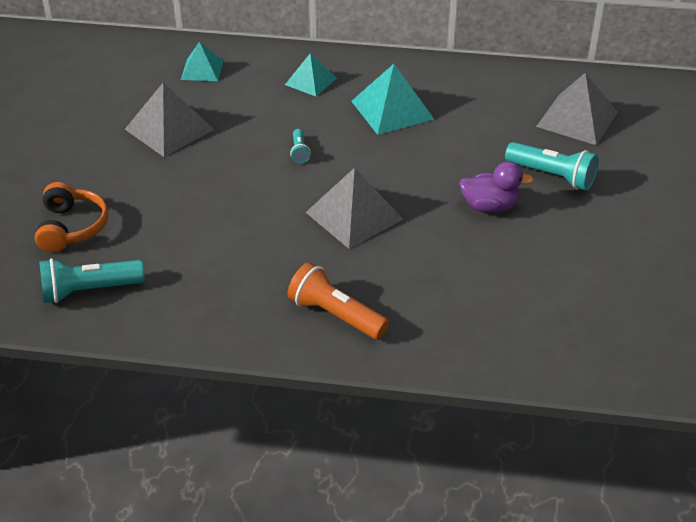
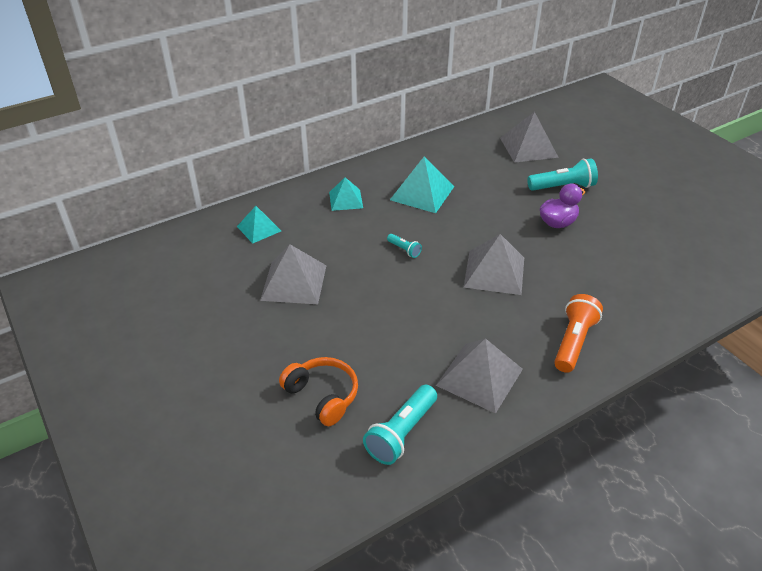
camera: 40 degrees left, 0 degrees up
(209, 290) = (479, 377): none -> grey pyramid
(335, 315) = (573, 342): orange flashlight -> orange flashlight turned 120 degrees clockwise

